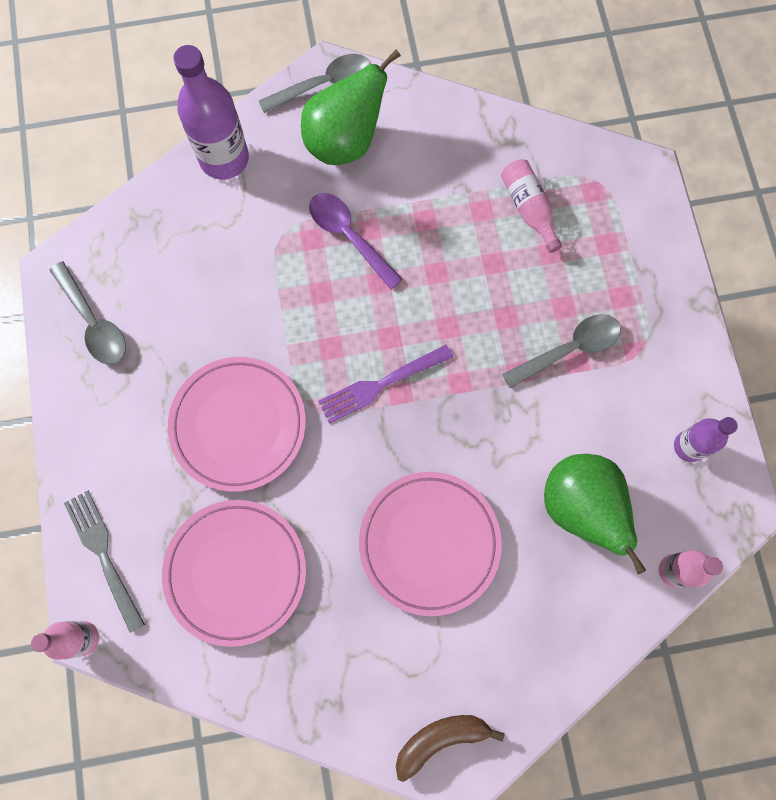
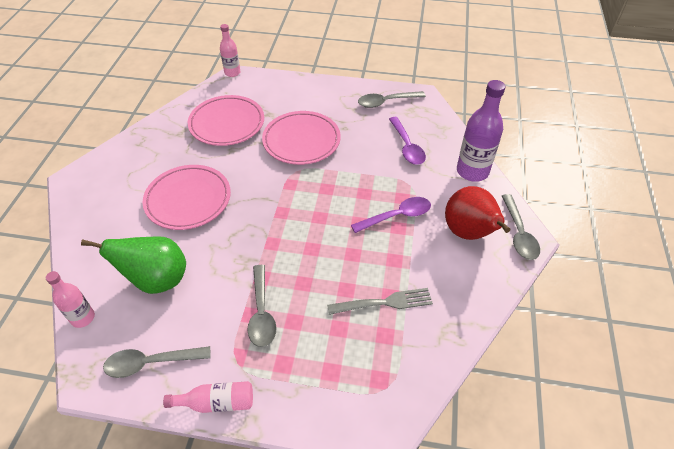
camera: 110 degrees right, 25 degrees down
(104, 555) = (265, 85): grey fork -> grey fork (384, 302)
(199, 260) = (407, 147): none -> purple spoon
(345, 141) = (469, 233): green pear -> red pear
(381, 384) = (292, 204): purple fork -> none
(441, 739) = (91, 176): brown banana -> none
(528, 208) = (380, 326): pink bottle -> pink bottle (216, 402)
(689, 446) = (151, 363): purple bottle -> grey spoon

